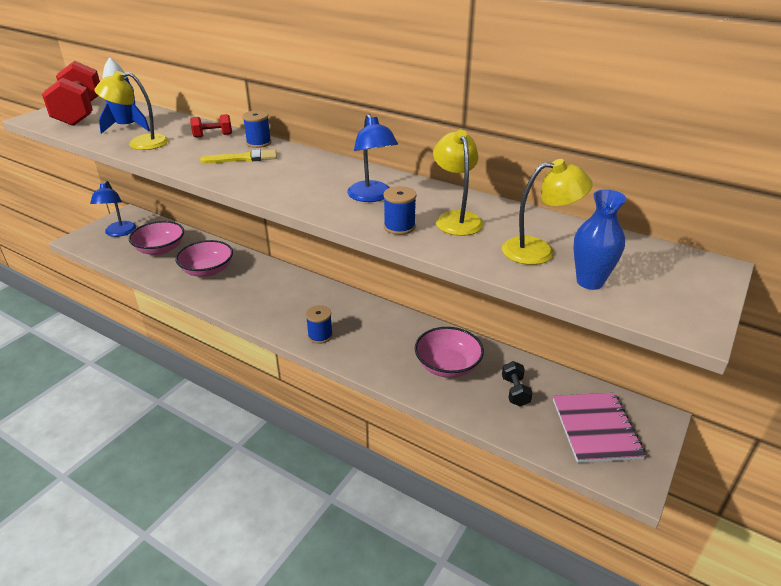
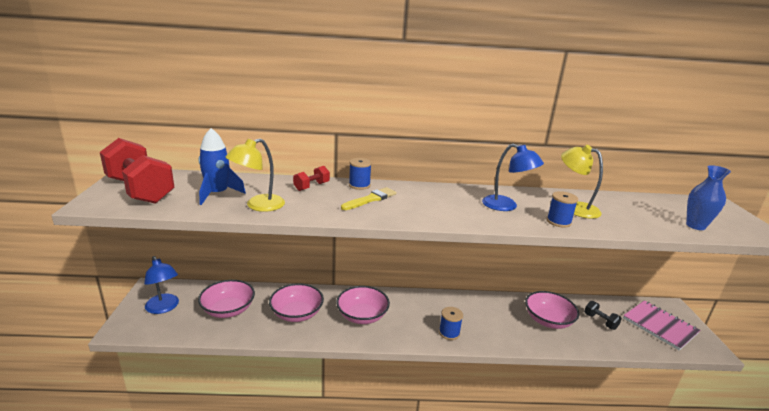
camera: 35 degrees left, 10 degrees down
(259, 291) = (362, 316): none -> pink bowl
(539, 251) = (645, 215): yellow lamp -> none

